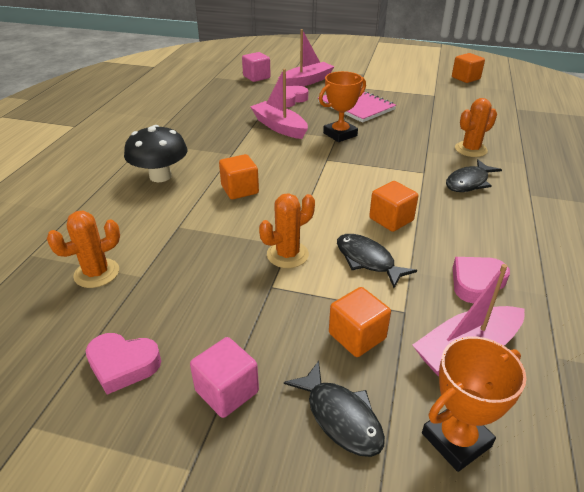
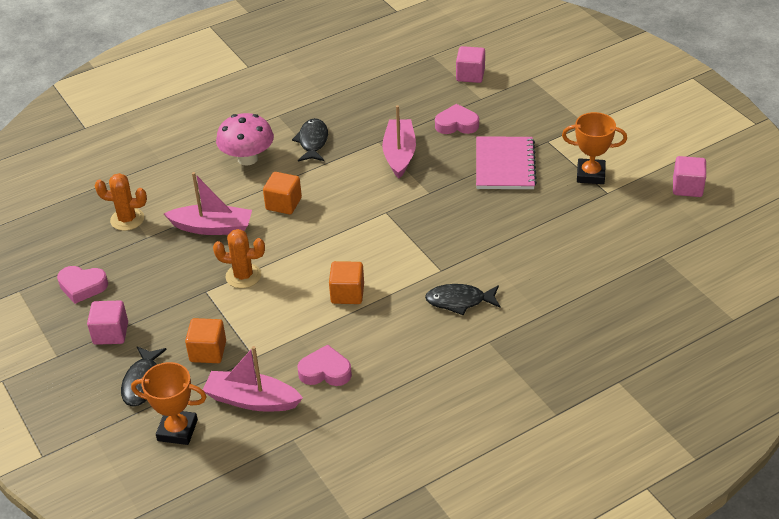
camera: 45 degrees right, 5 degrees up
(123, 365) = (82, 286): pink heart -> pink heart turned 45 degrees counterclockwise
(160, 176) = (247, 158): black mushroom -> pink mushroom
(306, 81) = (509, 106): pink boat -> pink boat (212, 227)
(340, 134) = (437, 191): orange trophy -> orange trophy (590, 175)
(367, 260) = (284, 312): black fish -> black fish (312, 141)
(465, 78) = (687, 187): orange cube -> pink cube
(470, 149) = (521, 273): orange cactus -> none

